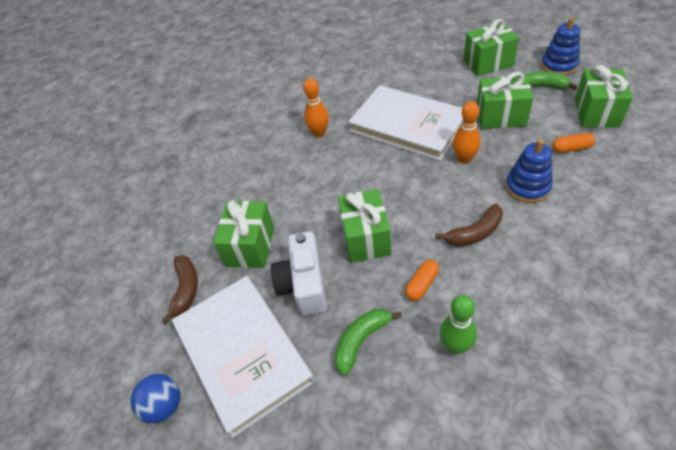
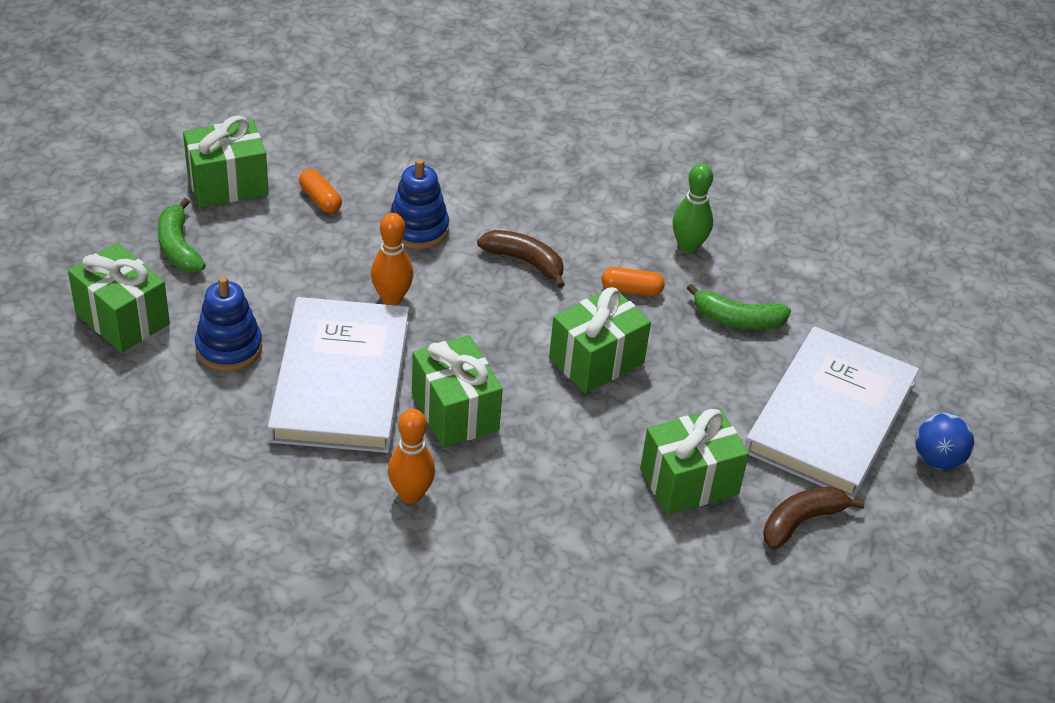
camera: 130 degrees left, 5 degrees down
(304, 284) = (705, 397): white camera -> none
(500, 116) = (274, 278): green gift -> green gift (455, 411)
(559, 65) = (109, 233): blue stacking toy -> blue stacking toy (229, 348)

